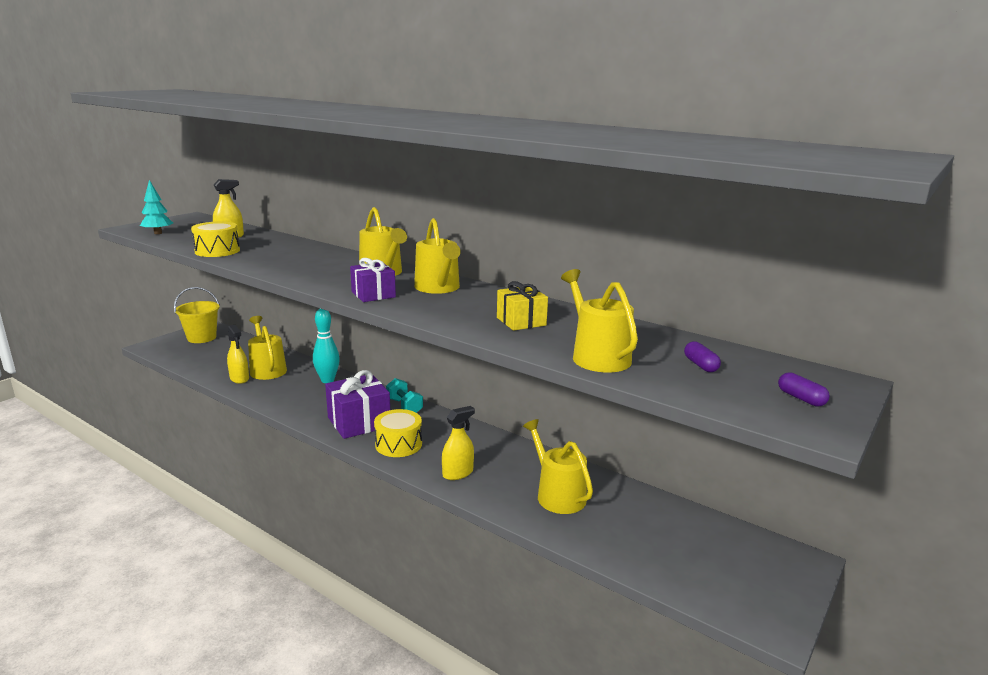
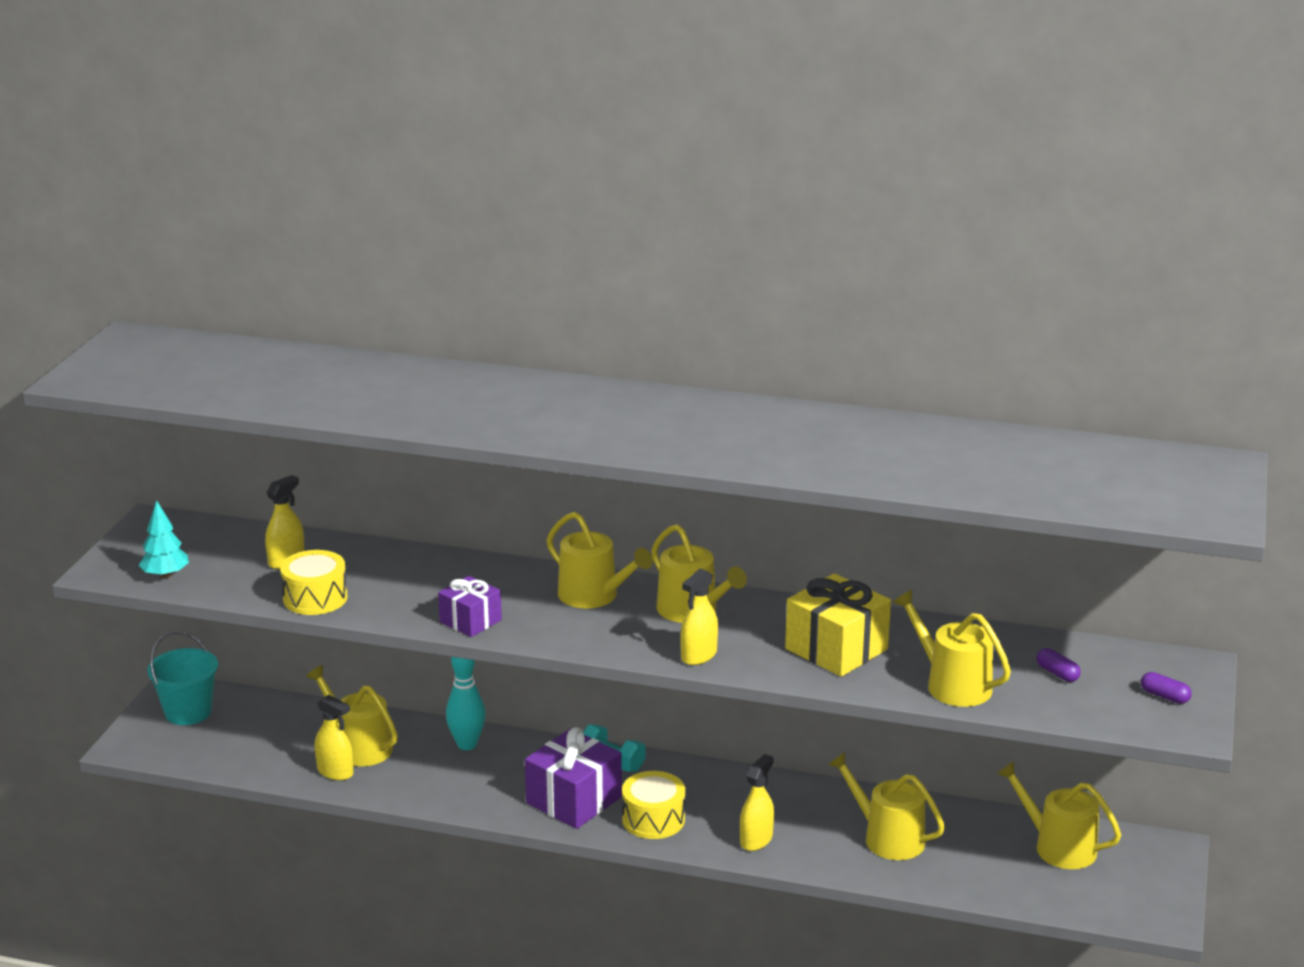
camera: 20 degrees left, 5 degrees up
(201, 338) = (188, 712): yellow bucket -> turquoise bucket
(373, 294) = (626, 641): purple gift -> purple gift (470, 621)
(413, 308) = (699, 655): none -> yellow spray bottle
(521, 321) = (836, 649): yellow gift -> yellow gift, size x1.62
(697, 535) = (1058, 847): none -> yellow watering can

